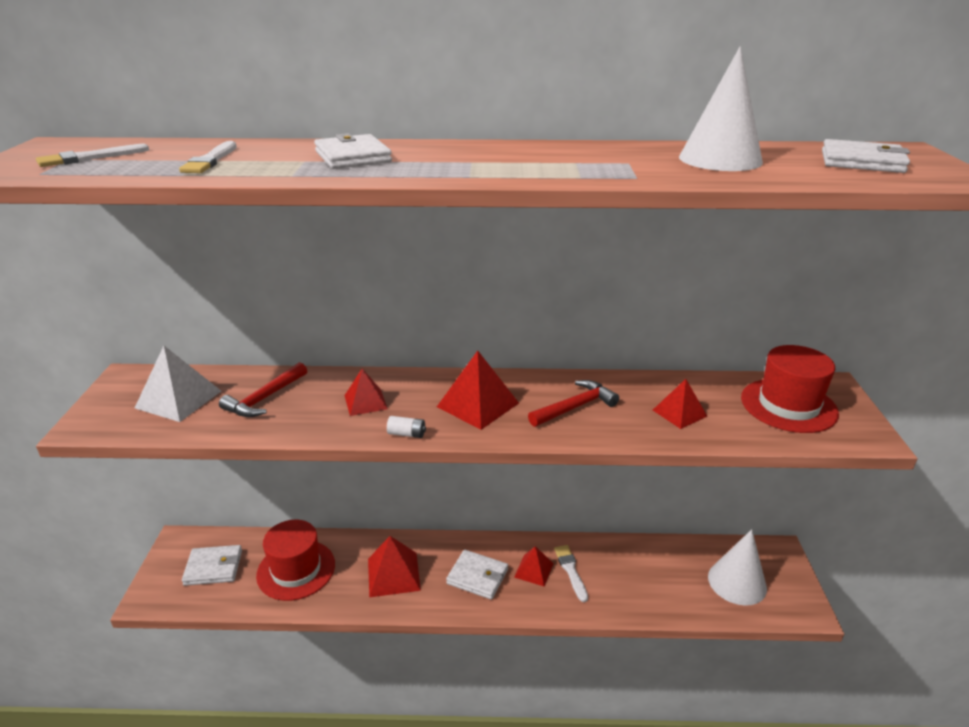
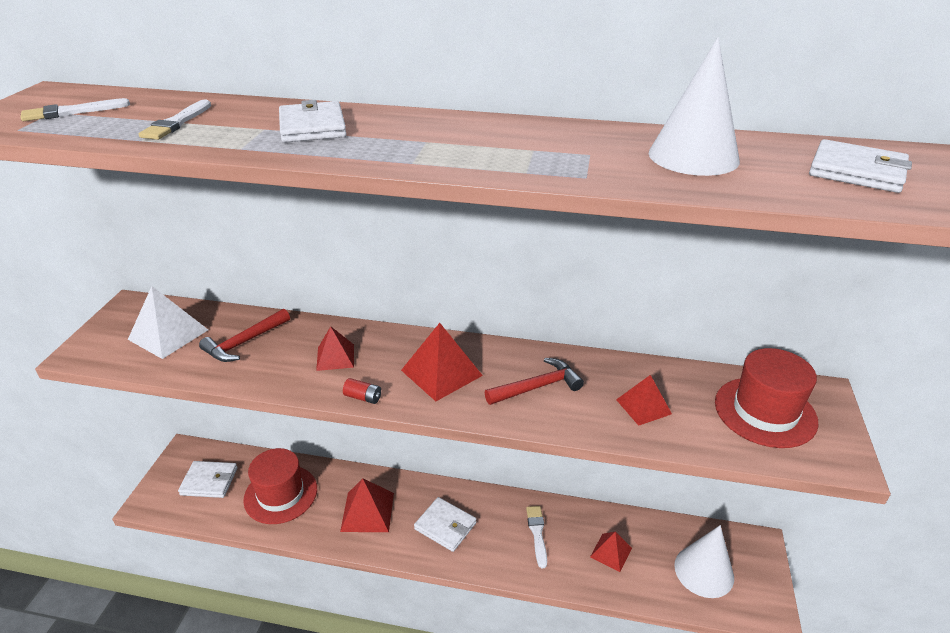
camera: 10 degrees right, 5 degrees up
(407, 434) = (363, 397): white battery -> red battery
(533, 570) = (501, 527): red pyramid -> red pyramid (610, 552)

